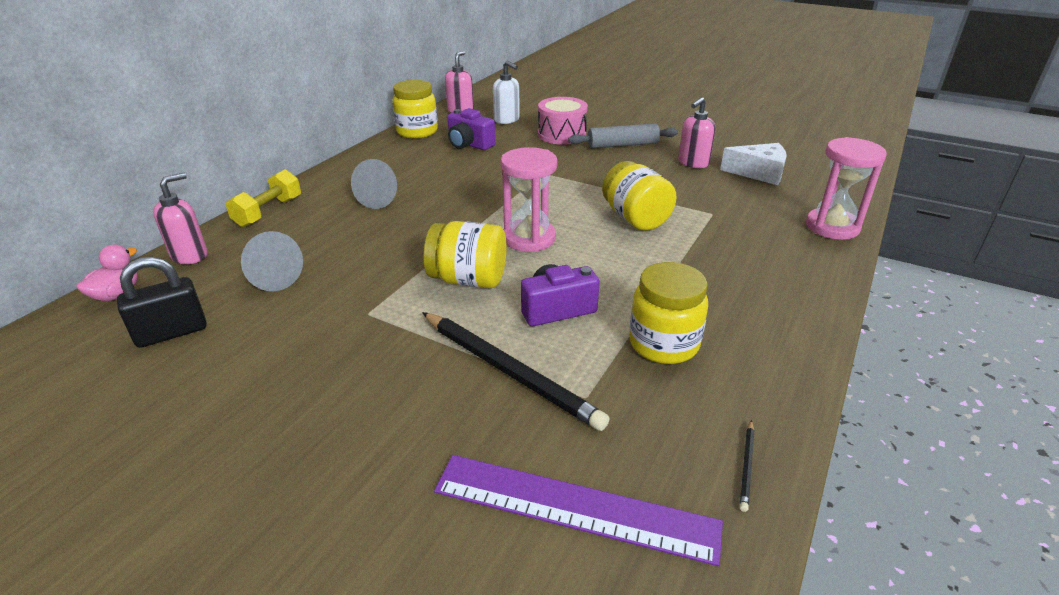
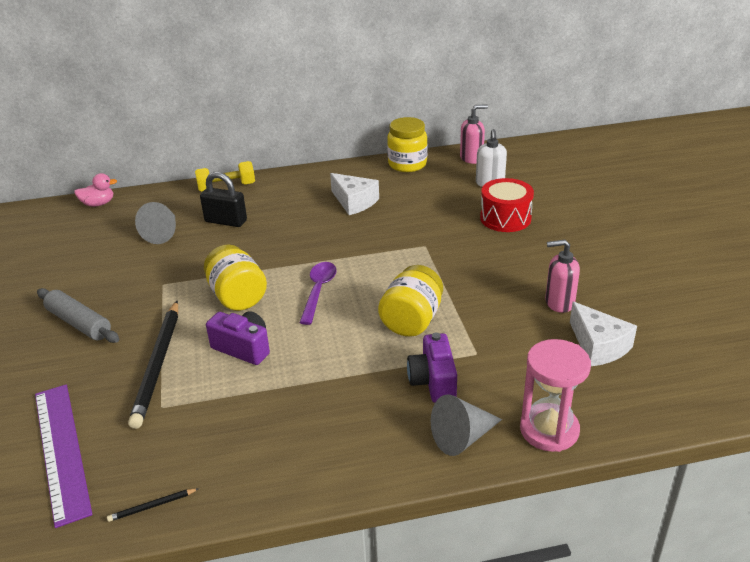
camera: 50 degrees right, 0 degrees up
(171, 332) = (84, 240): black padlock -> black padlock (226, 221)
(190, 255) = (154, 197): pink soap dispenser -> none
(382, 198) = (294, 210): grey cone -> grey cone (462, 437)
(425, 171) = (354, 202): none -> white cheese
(469, 144) = (421, 193): purple camera -> purple camera (433, 381)
(529, 238) = (318, 291): pink hourglass -> purple spoon
(562, 134) = (505, 218): pink drum -> red drum
(622, 145) = (535, 253): grey rolling pin -> grey rolling pin (79, 323)
(663, 344) = (251, 412): yellow jar -> none

